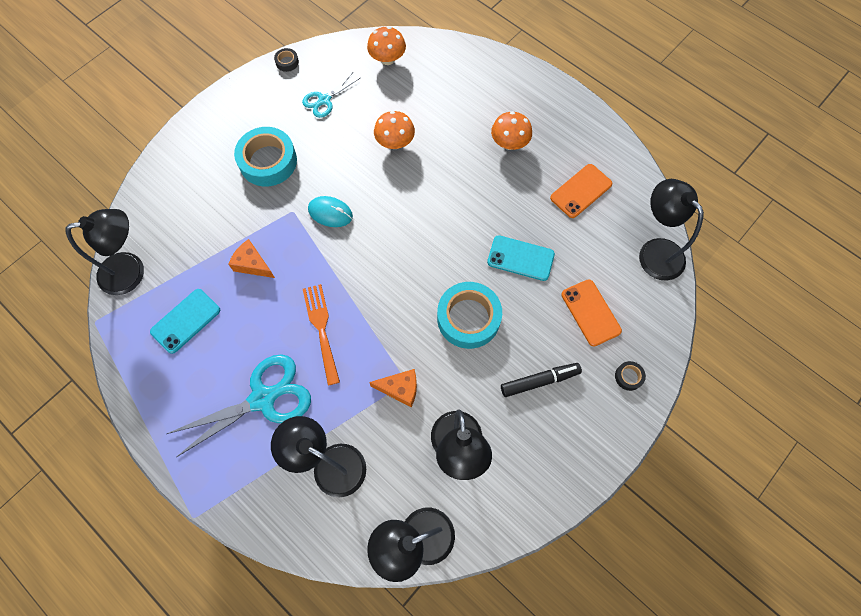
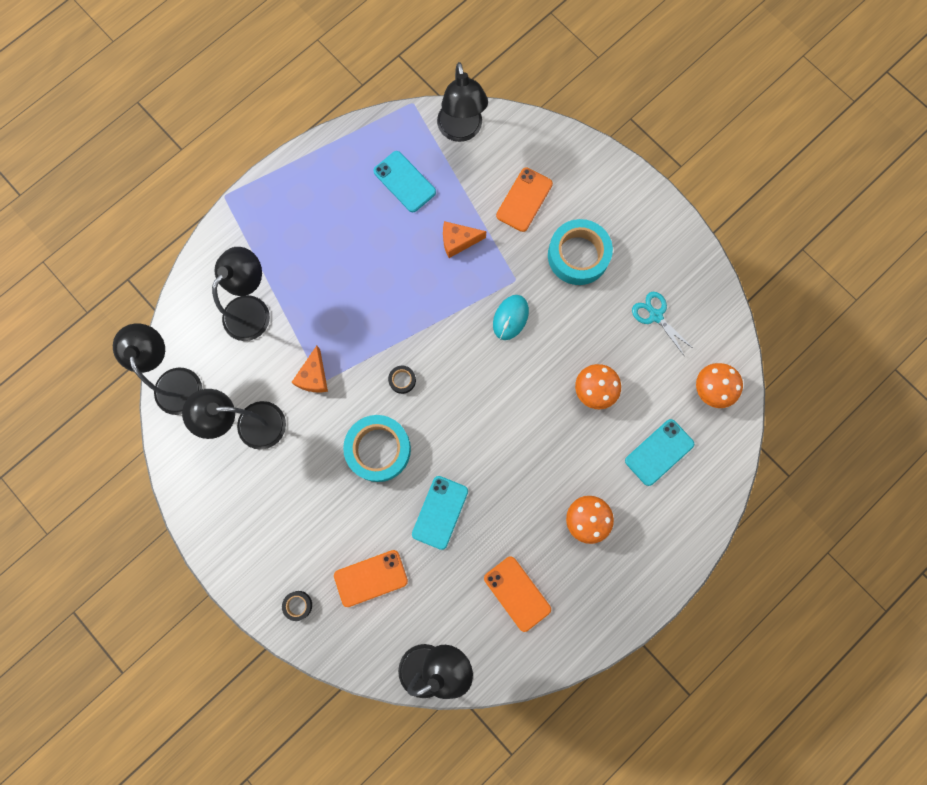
camera: 95 degrees right, 10 degrees up
(210, 209) = (524, 200): none -> orange phone
(252, 264) = (458, 241): orange cheese -> orange cheese turned 135 degrees counterclockwise
(263, 399) = (320, 251): turquoise scissors -> none
(287, 62) = (711, 276): black tape -> black tape (402, 380)
(321, 329) = (382, 305): orange fork -> none
(445, 93) = (659, 452): none -> turquoise phone
(539, 381) = (305, 513): black marker -> none

